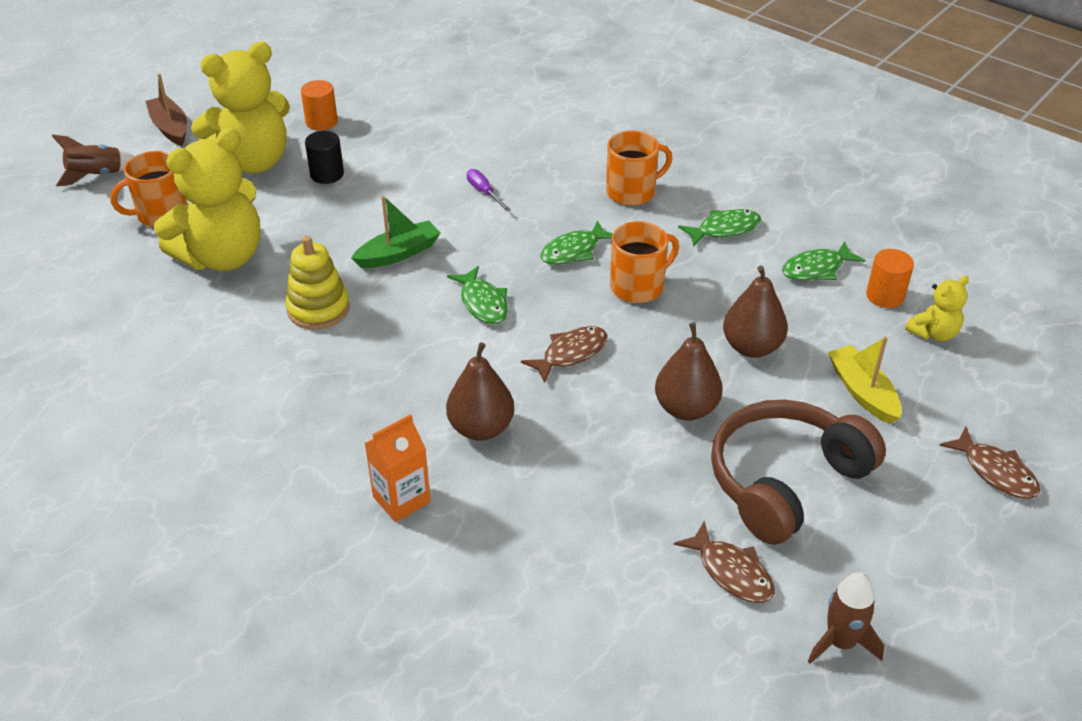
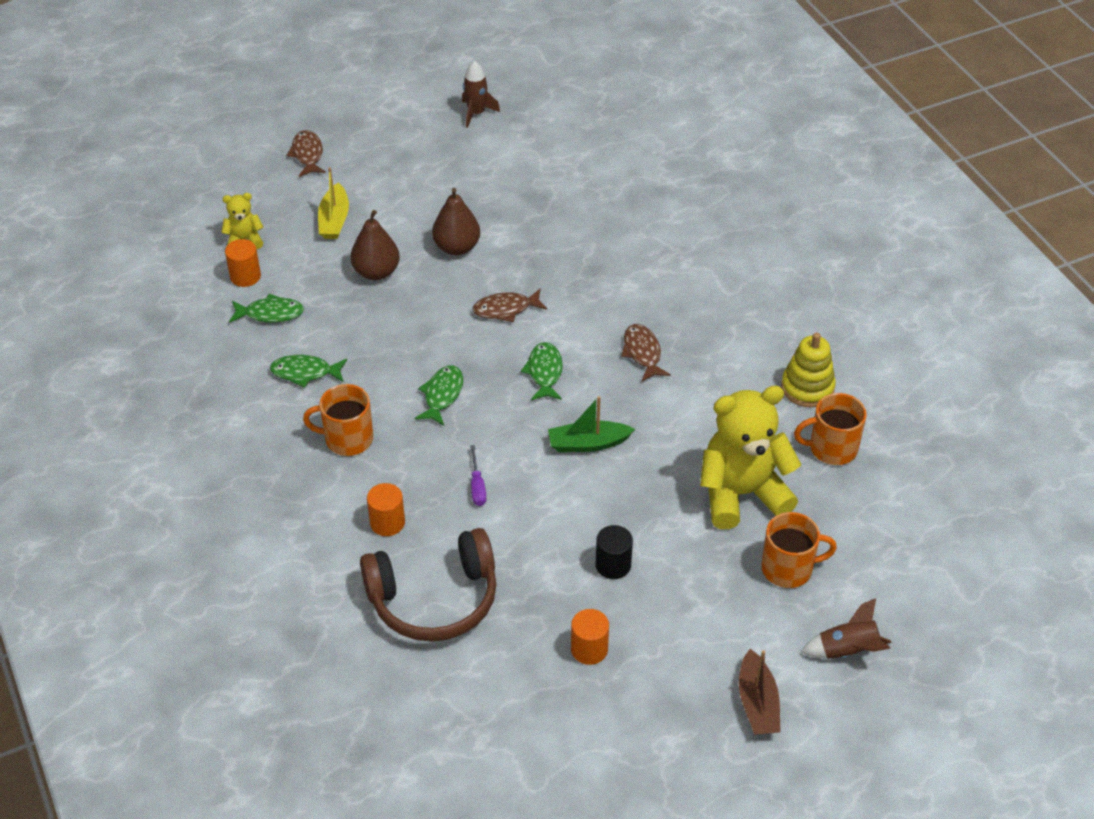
camera: 155 degrees left, 5 degrees up
(253, 162) = (681, 611): yellow teddy bear -> none
(318, 309) = (676, 411): yellow stacking toy -> yellow stacking toy (807, 388)
(401, 499) = (673, 252): orange carton -> none
(481, 428) = (600, 279): brown pear -> none
(543, 148) = (387, 522): none -> orange cylinder
(574, 251) = (442, 395): green fish -> green fish turned 60 degrees counterclockwise
(638, 286) = (416, 345): orange mug -> orange mug (831, 448)
(731, 572) = (505, 157): brown fish -> brown fish (642, 353)
(785, 481) = (434, 189): brown headphones -> brown headphones (434, 599)

